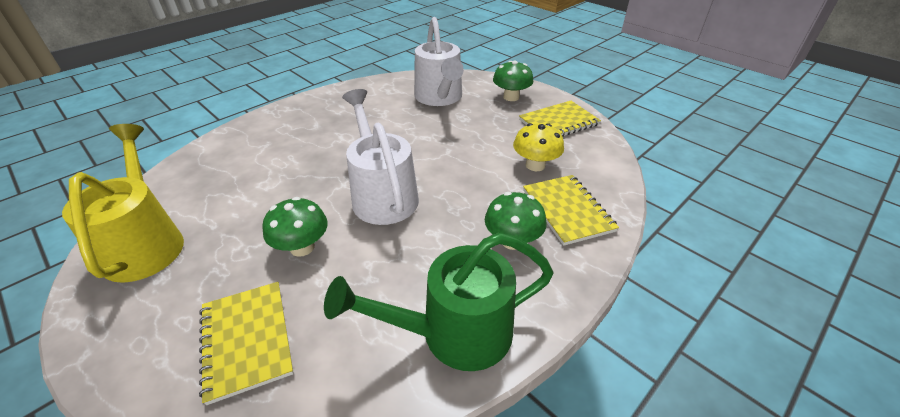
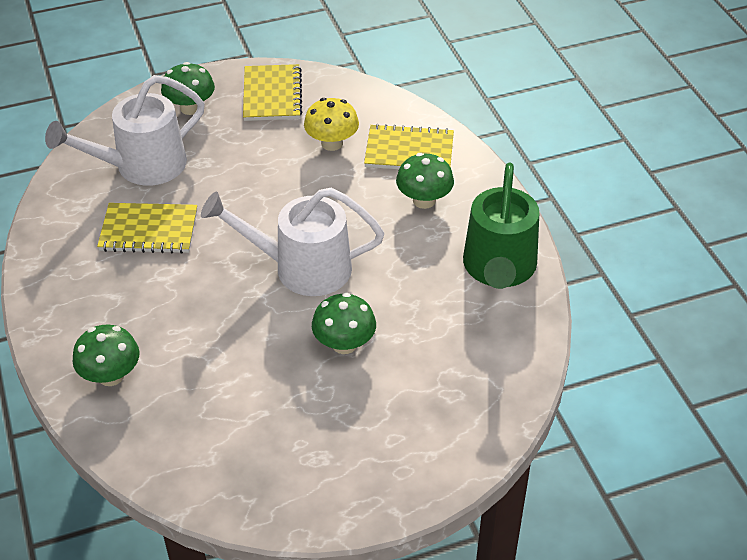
camera: 65 degrees left, 5 degrees up
(145, 243) = (257, 472): yellow watering can -> none
(241, 146) = (111, 375): none -> green mushroom
(246, 340) = (438, 396): yellow notebook -> yellow notebook (149, 230)
(440, 98) = (141, 166): white watering can -> white watering can turned 135 degrees clockwise

